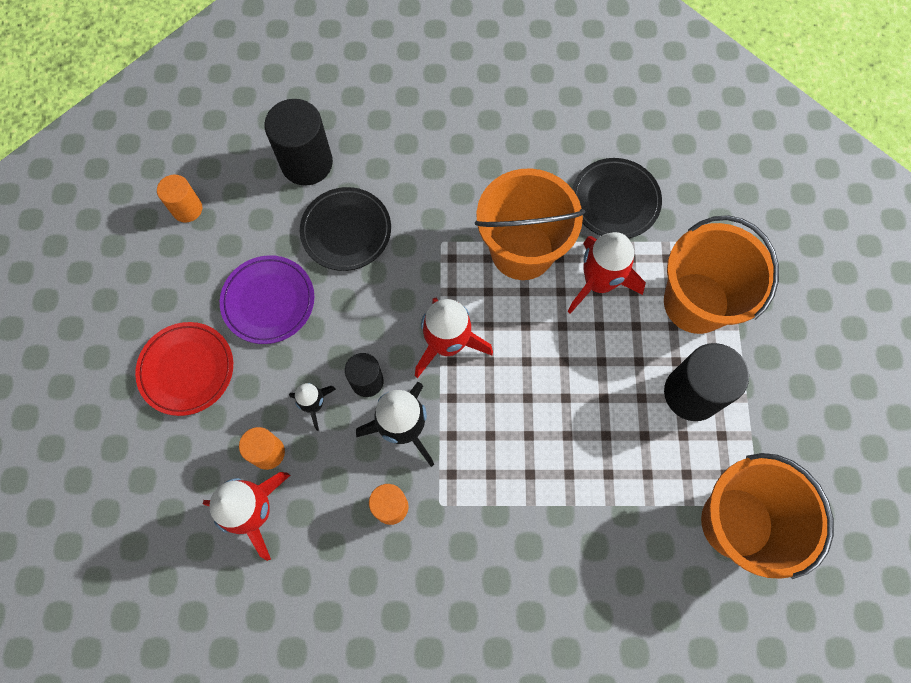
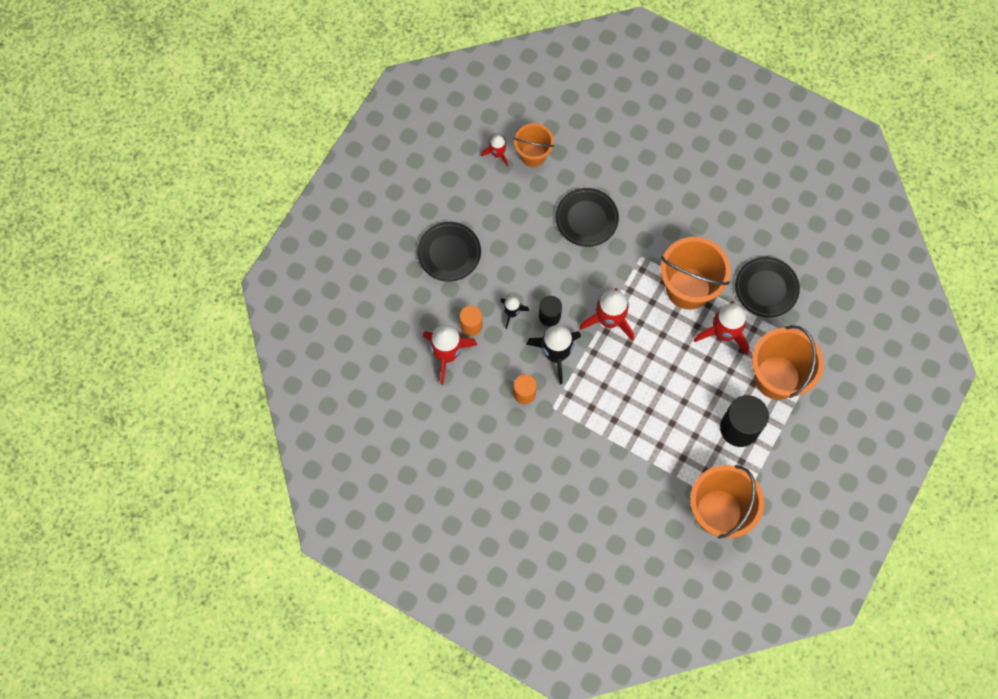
camera: 30 degrees right, 0 degrees up
(187, 209) = (497, 154): orange cylinder -> red rocket
(187, 370) = (449, 253): red plate -> black plate
(234, 187) = (533, 155): none -> orange bucket
(268, 301) = (517, 237): purple plate -> none
(306, 163) = (585, 162): black cylinder -> none

